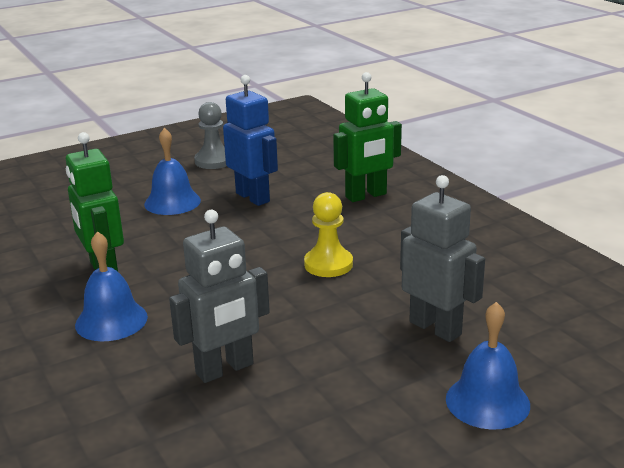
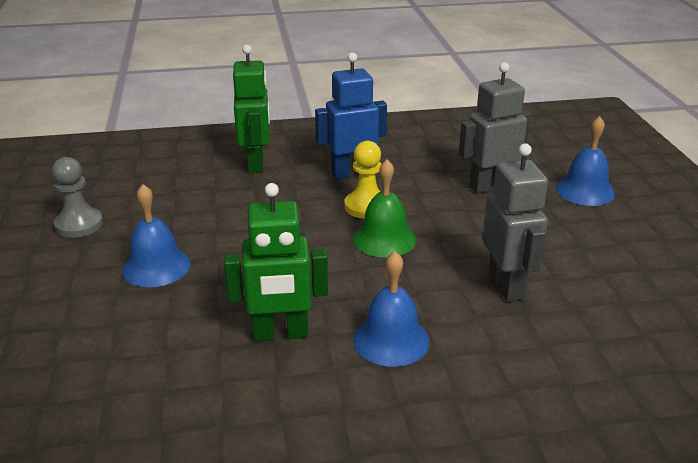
camera: 70 degrees left, 5 degrees up
(253, 197) = (198, 218): blue robot -> blue robot (351, 173)
(273, 286) = (384, 239): none -> green bell

